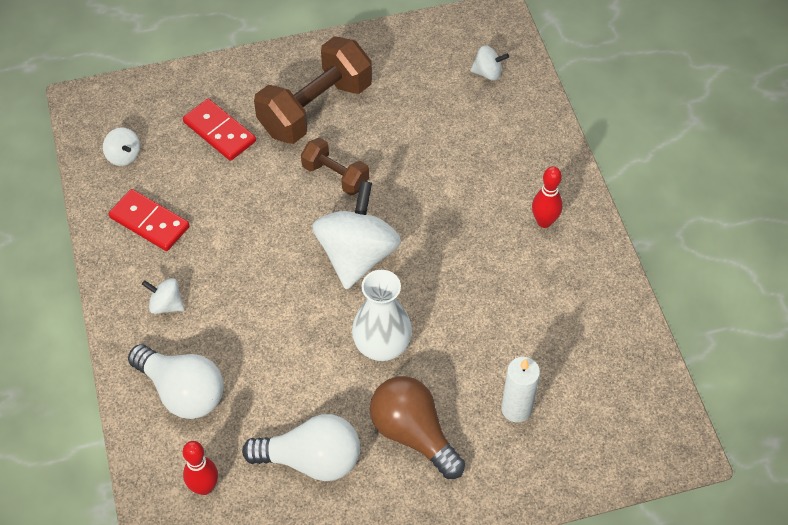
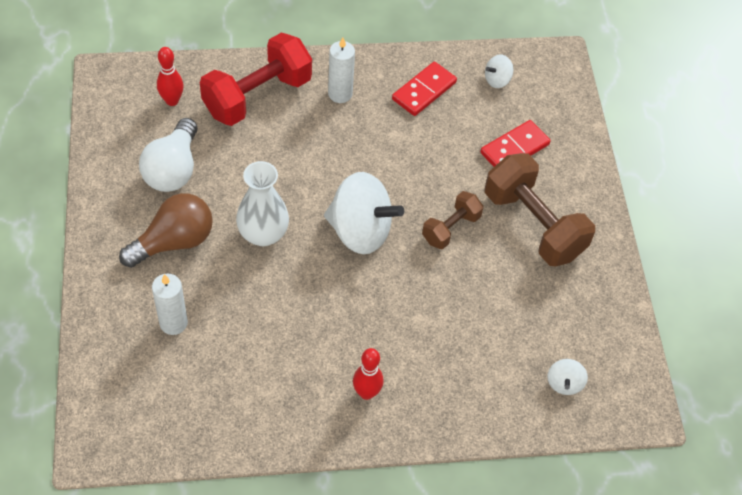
camera: 95 degrees right, 0 degrees up
(166, 305) = (340, 94): white spinning top -> white candle
(182, 391) = (257, 96): white light bulb -> red dumbbell

